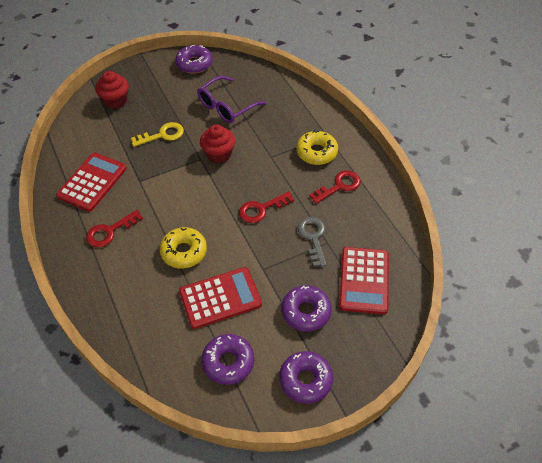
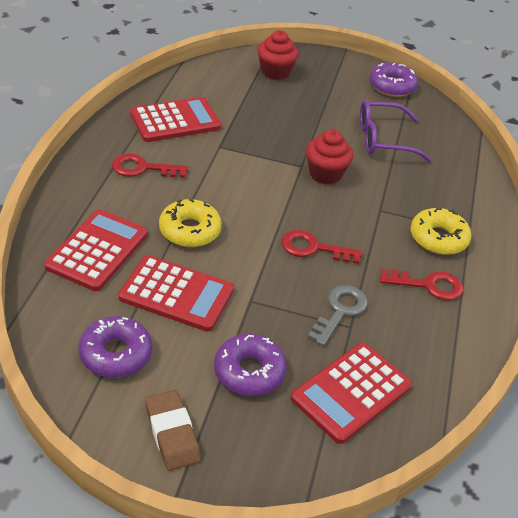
camera: 35 degrees right, 10 degrees down
(145, 308) = (97, 250): none -> red calculator
(162, 135) = (287, 124): yellow key -> none
(305, 380) = (172, 433): purple donut -> brown eraser

